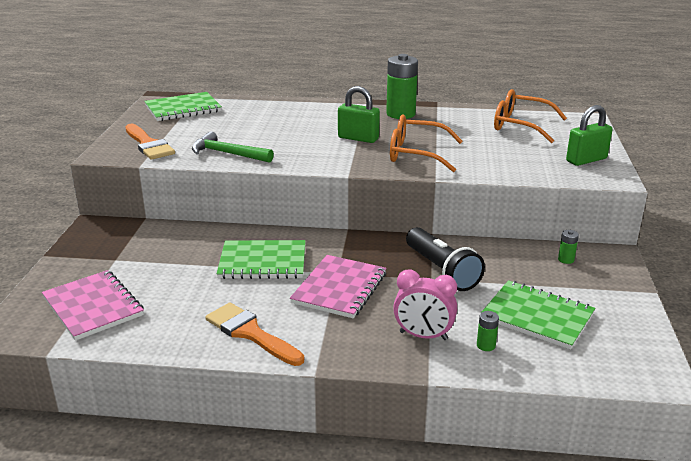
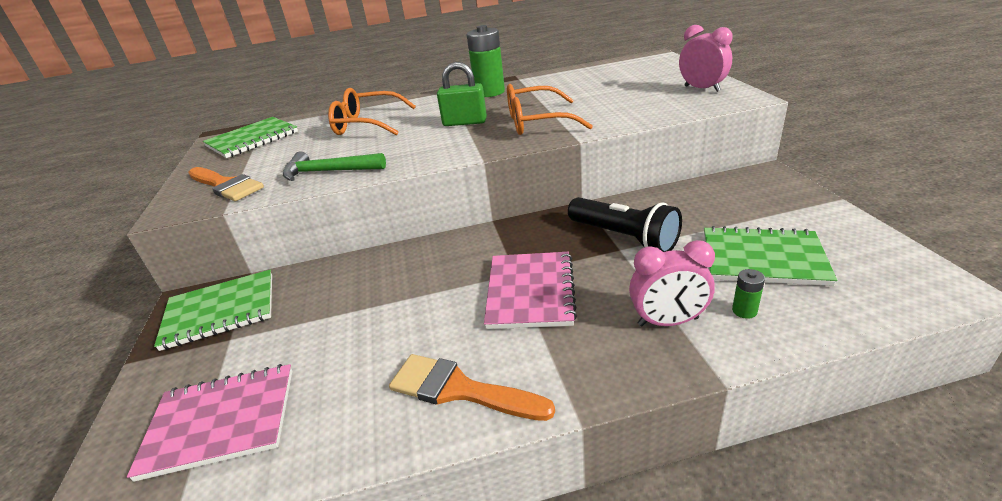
camera: 15 degrees left, 5 degrees up
(93, 307) = (221, 421): pink notebook -> pink notebook turned 45 degrees counterclockwise
(262, 262) = (421, 286): green notebook -> green notebook (220, 311)
(521, 126) = (611, 76): orange glasses -> orange glasses (367, 124)
(566, 260) = (731, 191): green battery -> none
(586, 160) = (702, 89): green padlock -> pink clock

